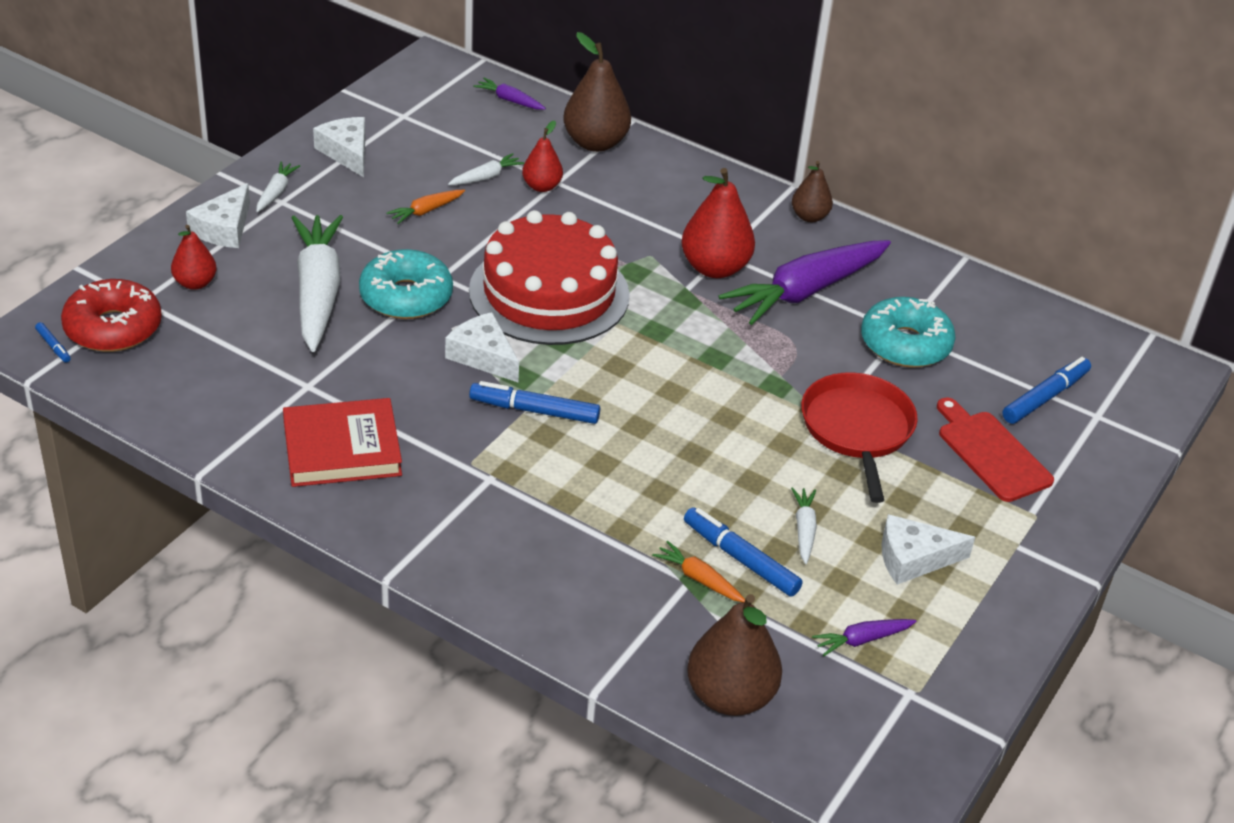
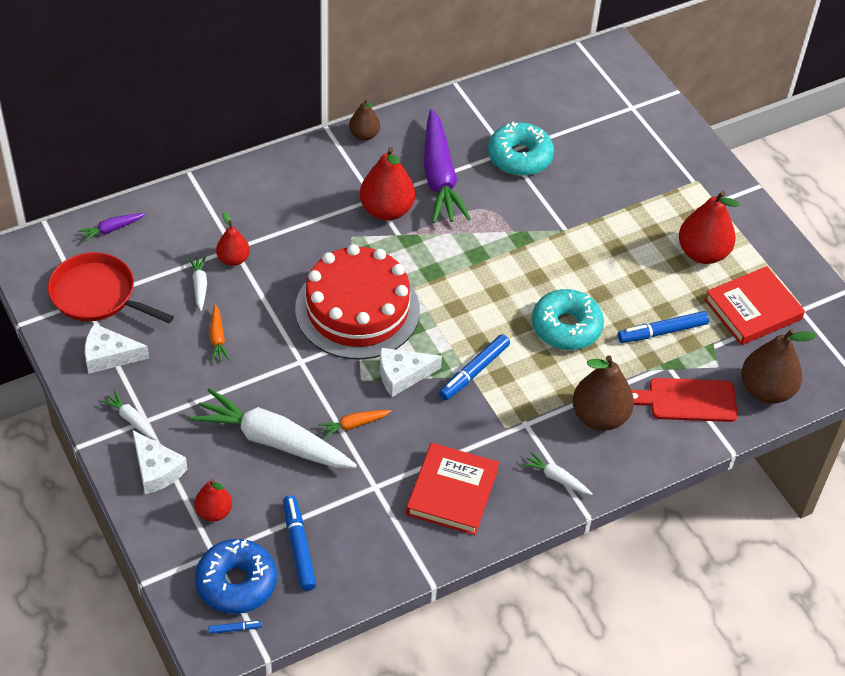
camera: 60 degrees left, 10 degrees up
(113, 328) = (236, 583): red donut -> blue donut
(406, 296) = (311, 391): turquoise donut -> turquoise donut (566, 327)
(595, 143) = (201, 205): brown pear -> brown pear (599, 417)
(699, 579) = (668, 360): orange carrot -> orange carrot (353, 425)
(804, 530) = (654, 290): white carrot -> white carrot (556, 478)
(857, 429) = (582, 220): red pan -> red pan (97, 295)
(862, 640) = (752, 309): purple carrot -> red book
(913, 558) = (702, 253): white cheese -> red pear
(991, 453) = (637, 171): red cutting board -> red cutting board (688, 400)
(1045, 397) = (604, 121): blue marker -> blue marker (299, 547)

